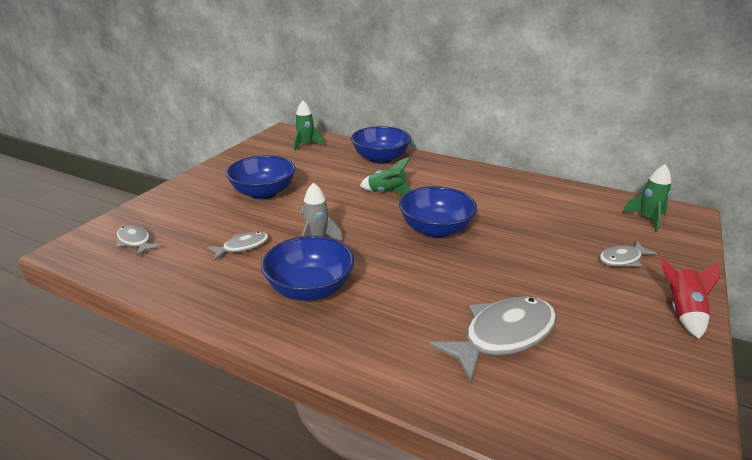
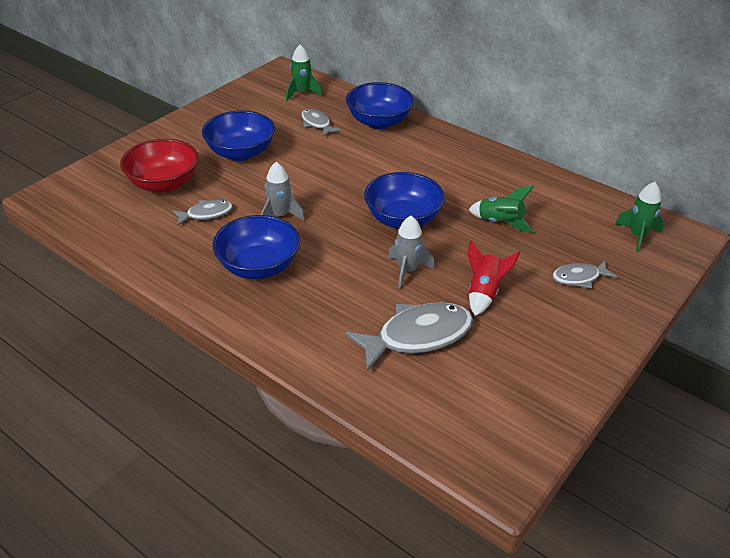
camera: 10 degrees right, 10 degrees up
(135, 241) = (107, 195): grey fish -> grey fish (317, 124)
(193, 225) = (164, 183): none -> red bowl
(387, 192) = (370, 168): green rocket -> green rocket (500, 223)
(461, 273) = (407, 271): none -> grey rocket
(682, 312) = (603, 339): red rocket -> red rocket (484, 293)

